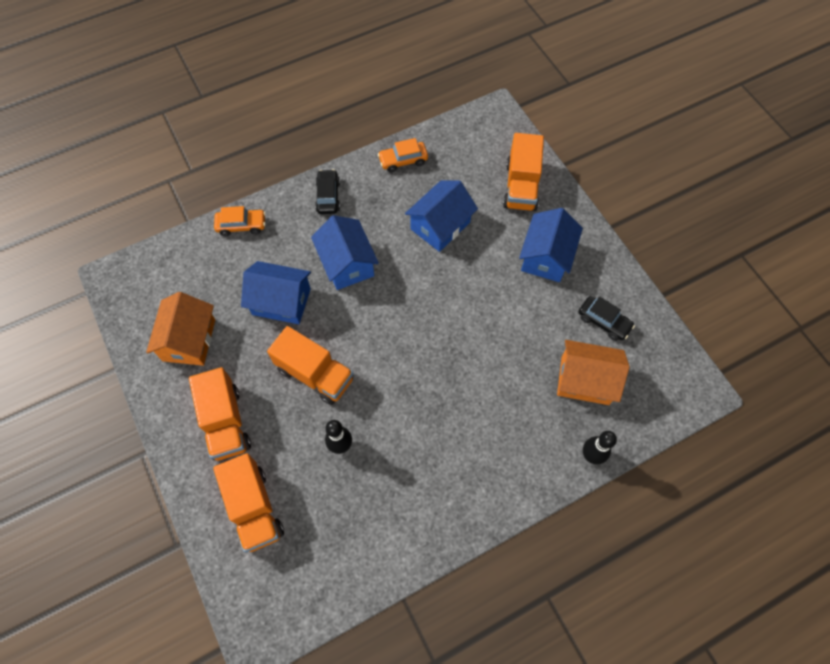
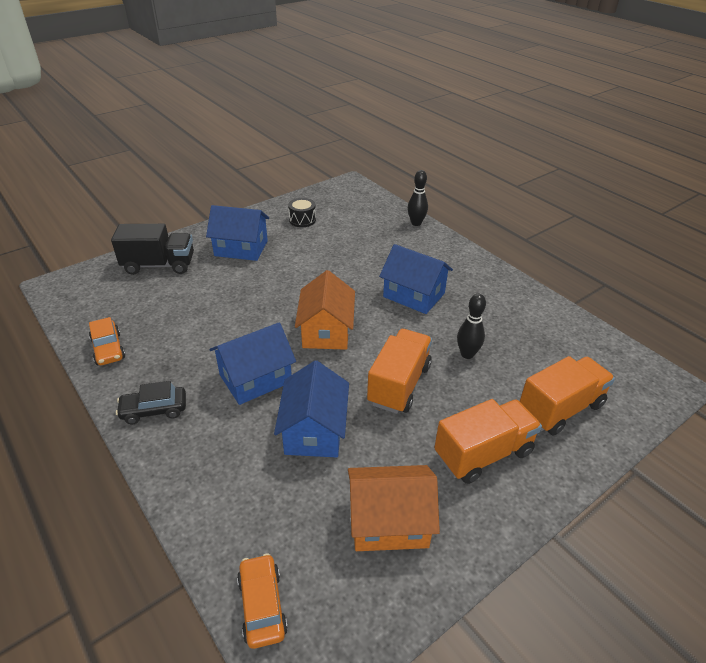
camera: 100 degrees left, 25 degrees down
(241, 225) = (196, 499): orange car -> orange car (262, 605)
(440, 225) = (204, 312): blue house -> blue house (414, 295)
(521, 186) = (159, 265): orange truck -> black truck
(585, 380) = (356, 227): orange house -> orange house (326, 331)
(603, 322) = (302, 220): black car -> black drum

